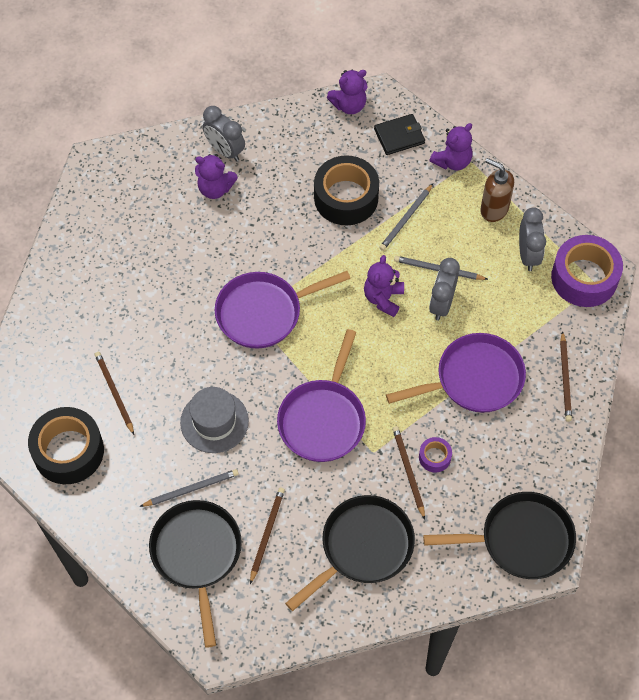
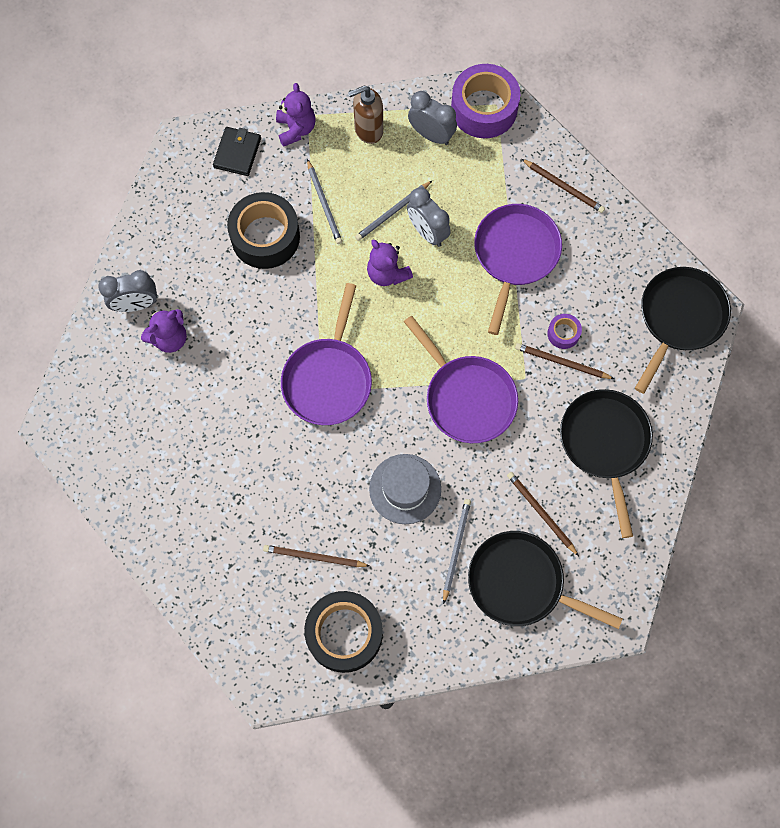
camera: 55 degrees left, 10 degrees up
(349, 105) = (172, 171): purple teddy bear -> none

